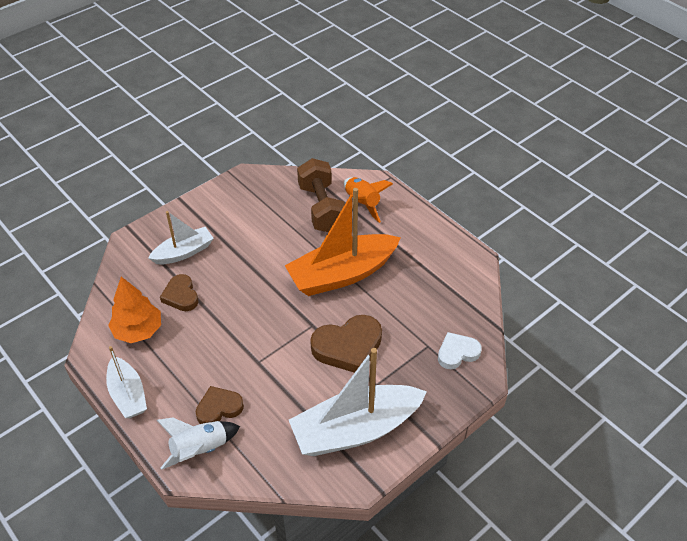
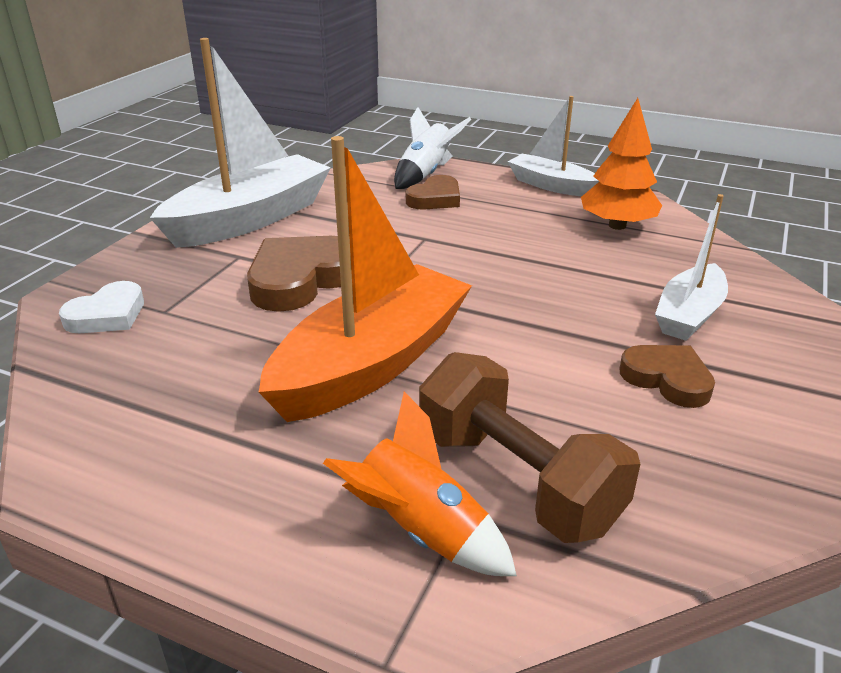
camera: 155 degrees right, 15 degrees down
(181, 295) = (613, 267): brown heart -> brown heart (667, 379)

